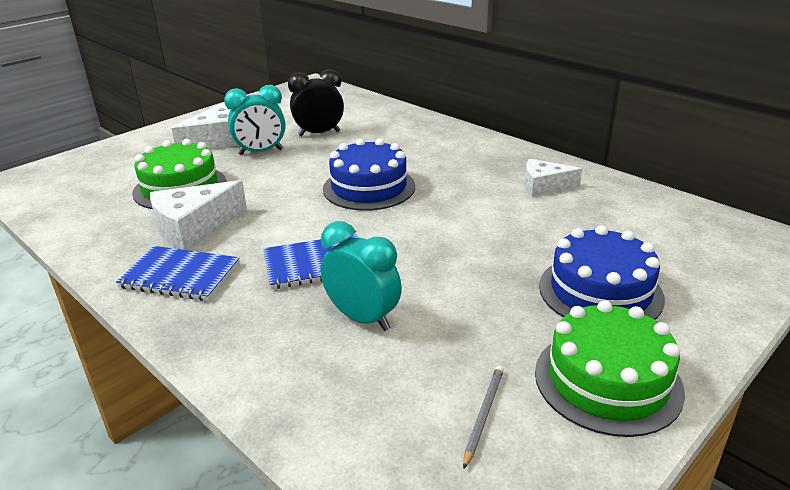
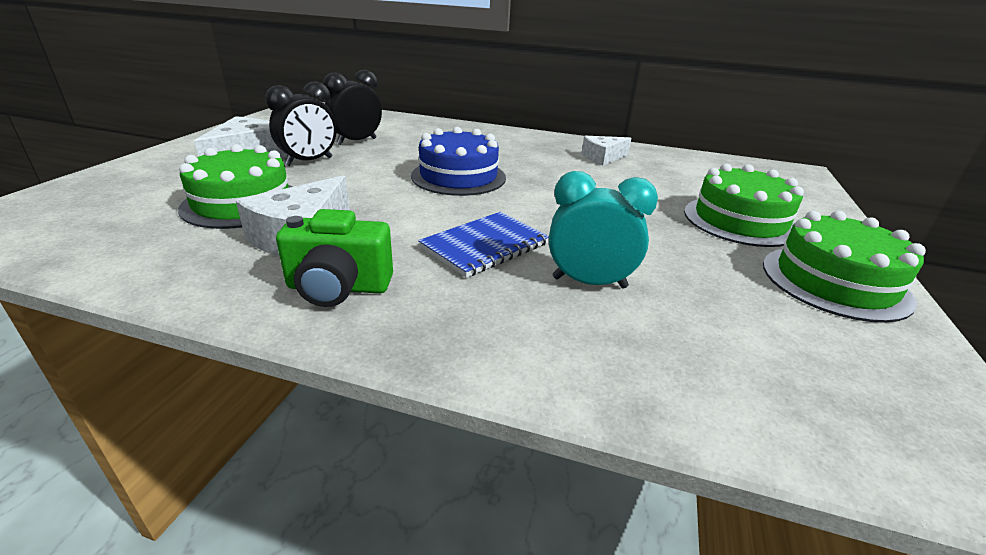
camera: 30 degrees left, 0 degrees up
(180, 276) = (338, 288): blue notebook -> green camera
(261, 152) = (309, 162): turquoise clock -> black clock
(483, 415) = (795, 335): grey pencil -> none
(600, 291) = (740, 221): blue cake -> green cake

